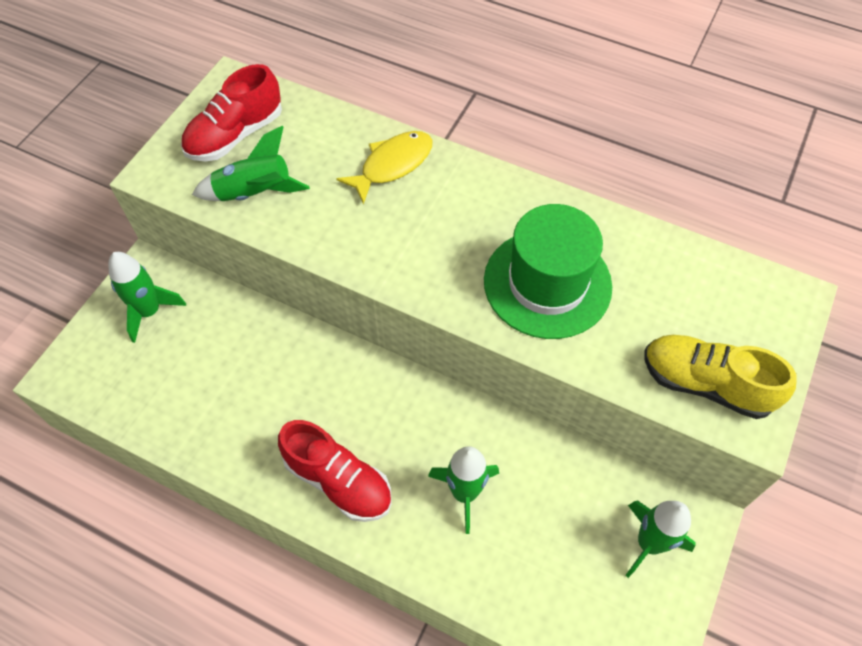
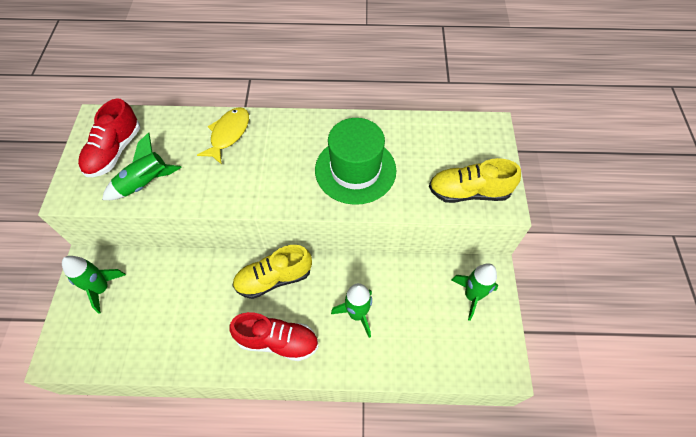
camera: 25 degrees left, 0 degrees up
(372, 392) = (274, 278): none -> yellow shoe

